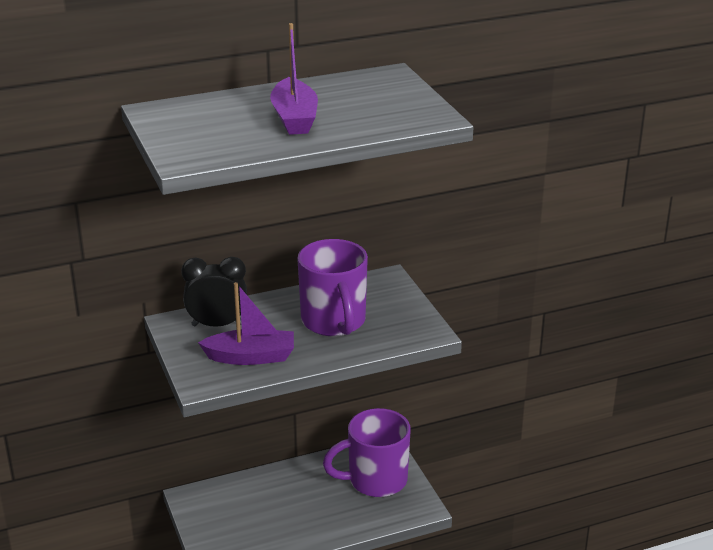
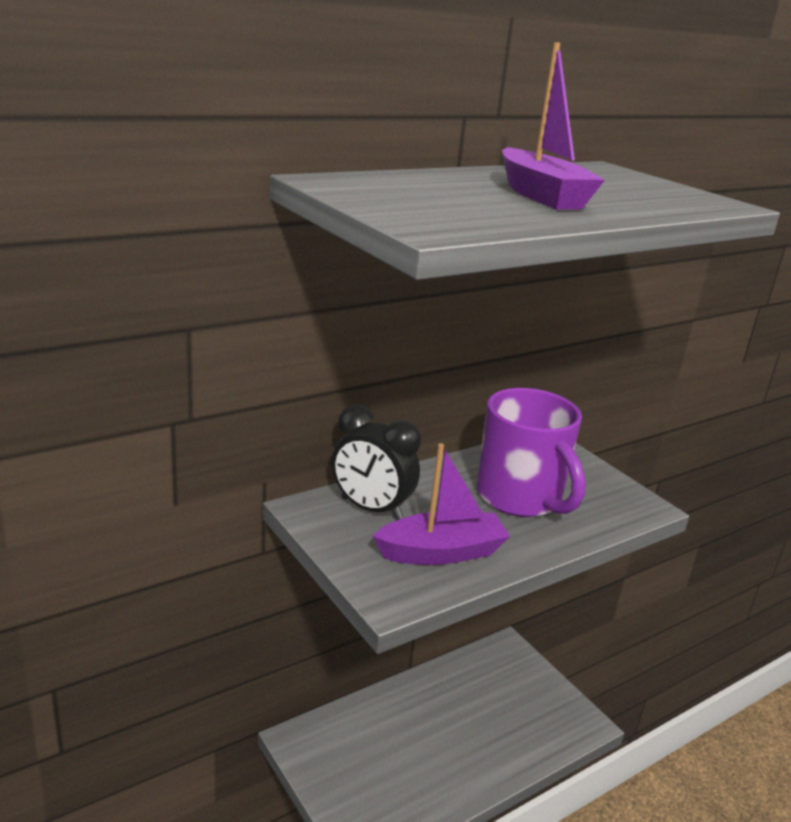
camera: 15 degrees left, 5 degrees down
(217, 325) = (371, 509): black clock -> black clock turned 135 degrees counterclockwise
(375, 480) = (515, 691): purple mug -> none

